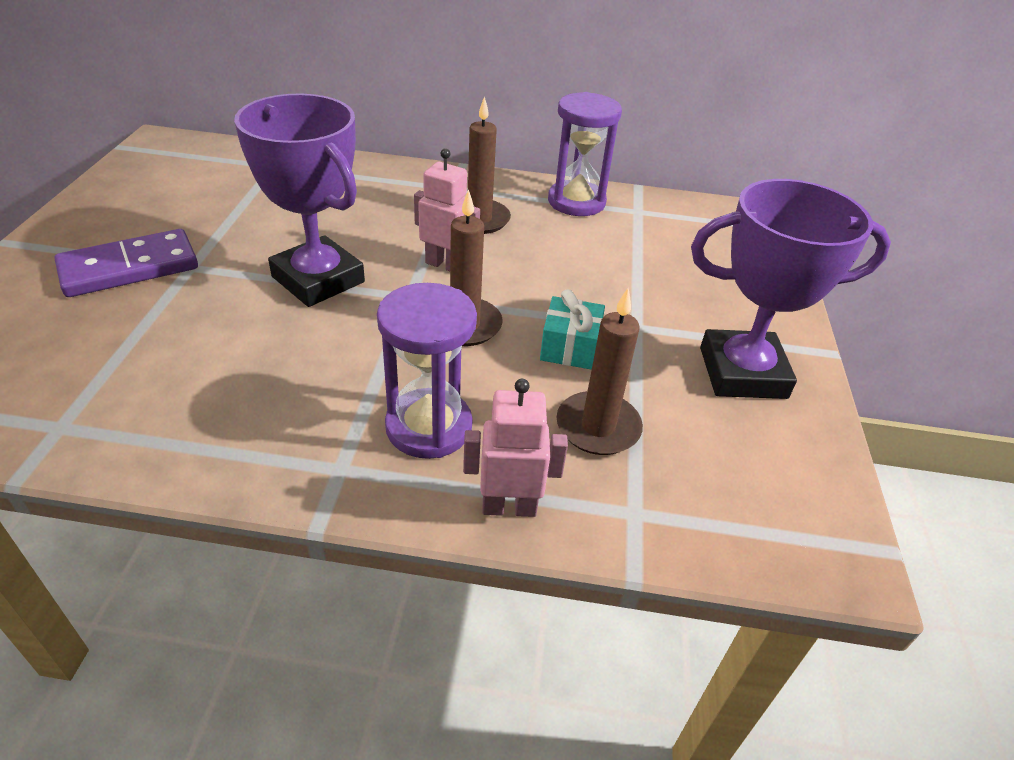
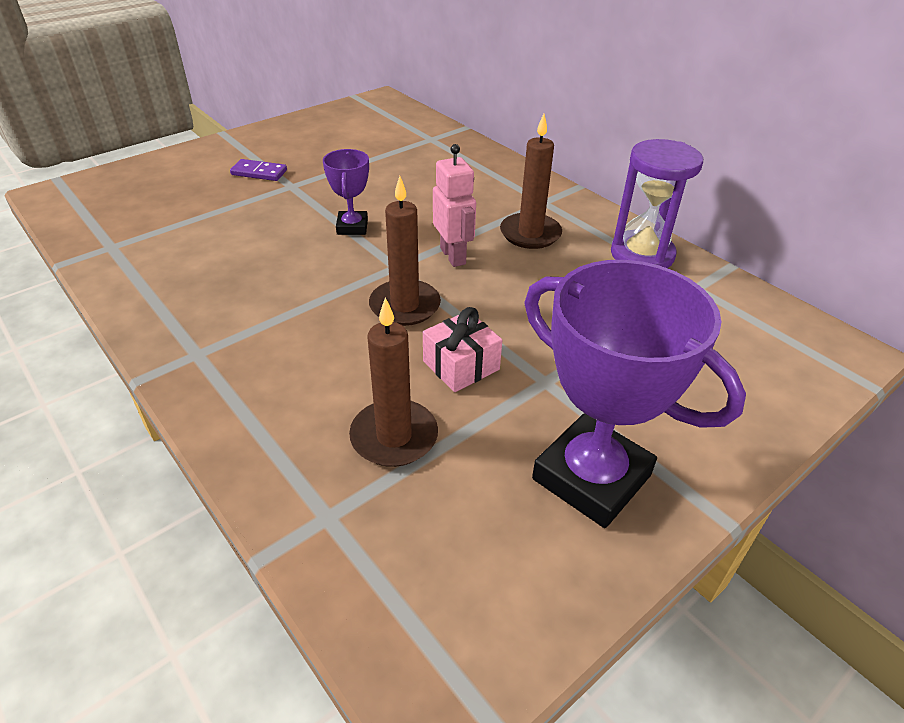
camera: 45 degrees right, 0 degrees up
(129, 268) = (259, 173): purple domino -> purple domino, size x0.54
(318, 279) = (352, 227): purple trophy -> purple trophy, size x0.50
(429, 427) = (281, 361): purple hourglass -> none
(509, 507) = (252, 447): pink robot -> none
(570, 347) = (461, 365): turquoise gift -> pink gift

